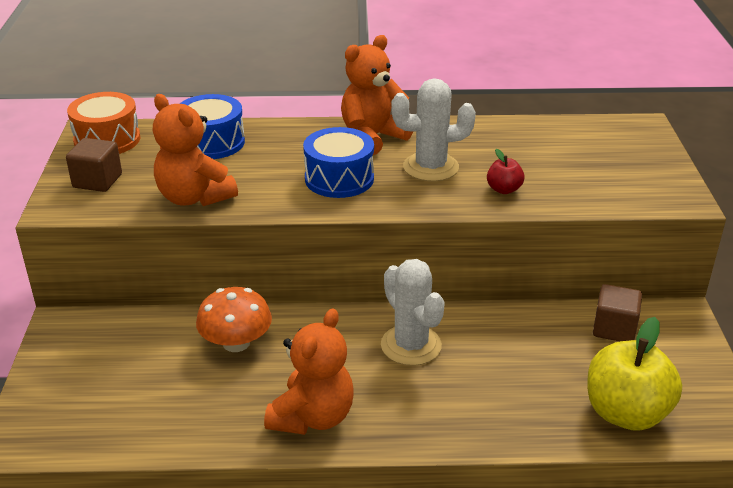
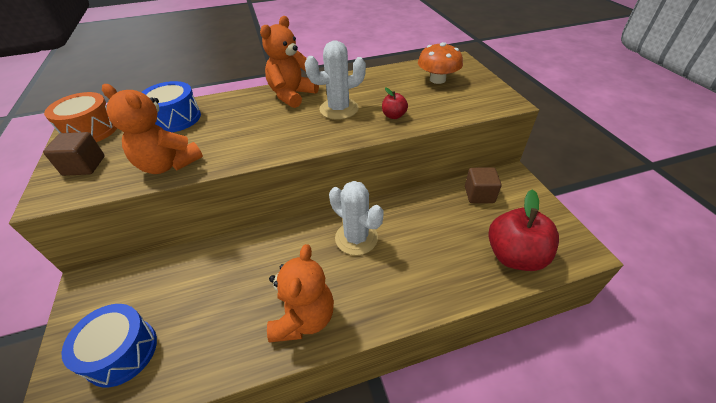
camera: 15 degrees left, 10 degrees up
(236, 343) = (230, 267): orange mushroom -> orange mushroom (437, 79)
(339, 179) = (277, 129): blue drum -> blue drum (122, 352)
(626, 413) = (514, 256): yellow apple -> red apple

